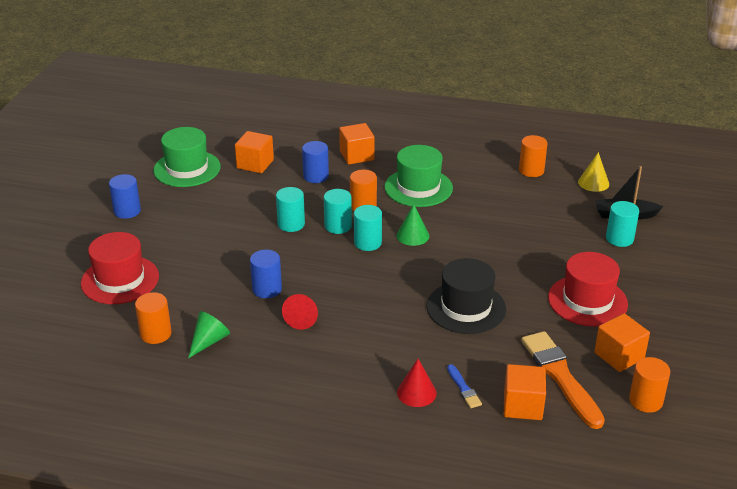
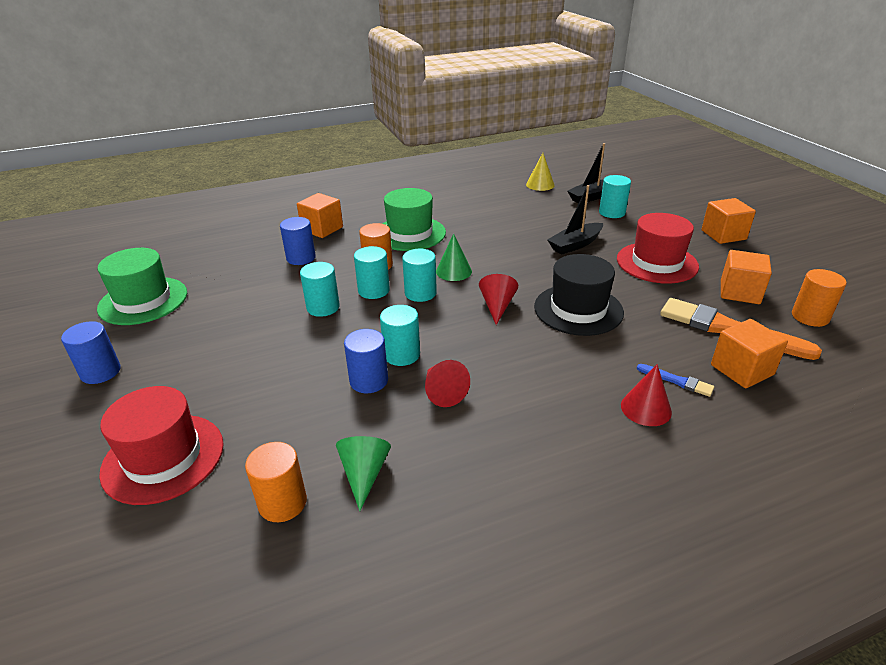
camera: 35 degrees left, 0 degrees up
(255, 164) = (222, 269): orange cube -> orange cube (723, 235)
(305, 282) = (401, 355): none -> turquoise cylinder
(409, 278) = (497, 306): none -> red cone
(531, 170) = (484, 192): orange cylinder -> none
(540, 255) = (575, 245): none -> black boat

